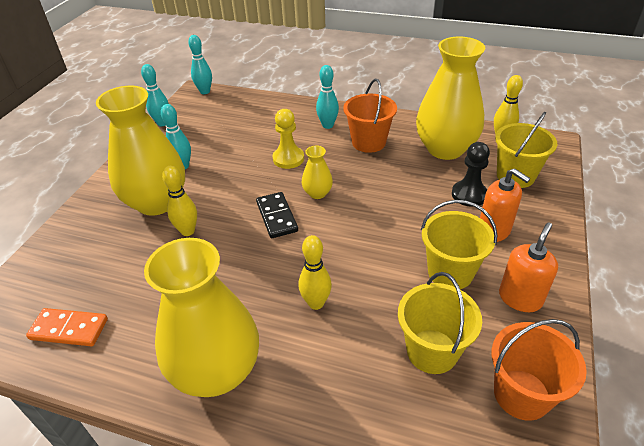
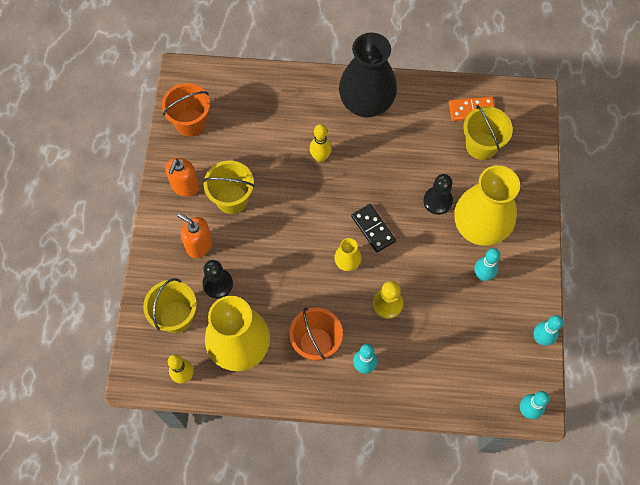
camera: 165 degrees right, 25 degrees up
(187, 231) = (437, 201): yellow bowling pin -> black pawn
(217, 371) = (366, 103): yellow vase -> black vase
(432, 351) = (242, 138): yellow bucket -> yellow bucket (481, 145)

